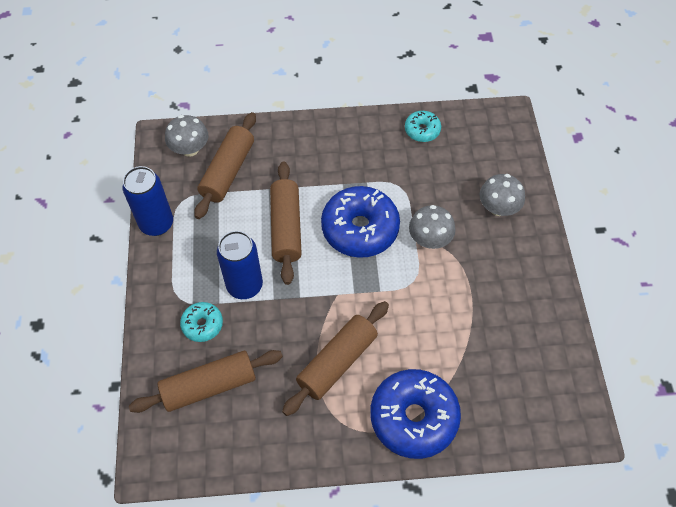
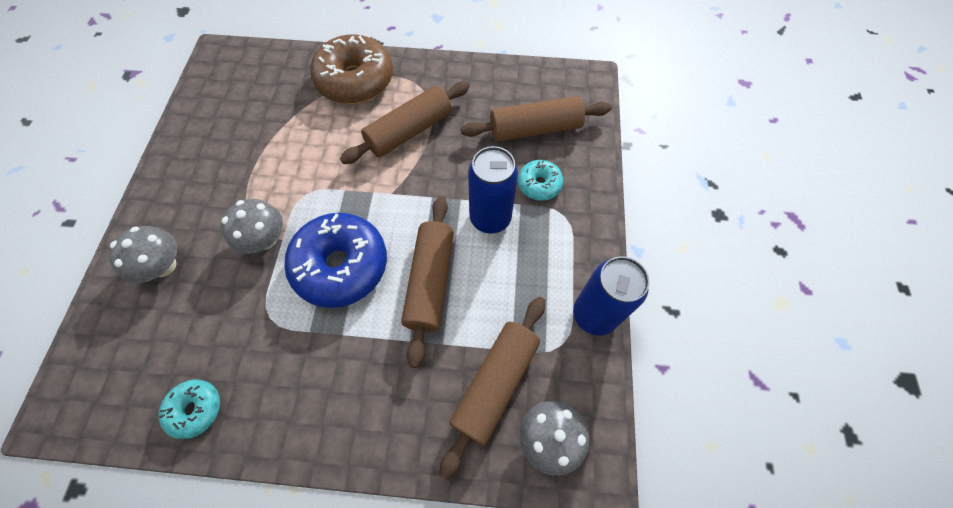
camera: 170 degrees left, 5 degrees up
(413, 417) = (355, 80): blue donut -> brown donut

